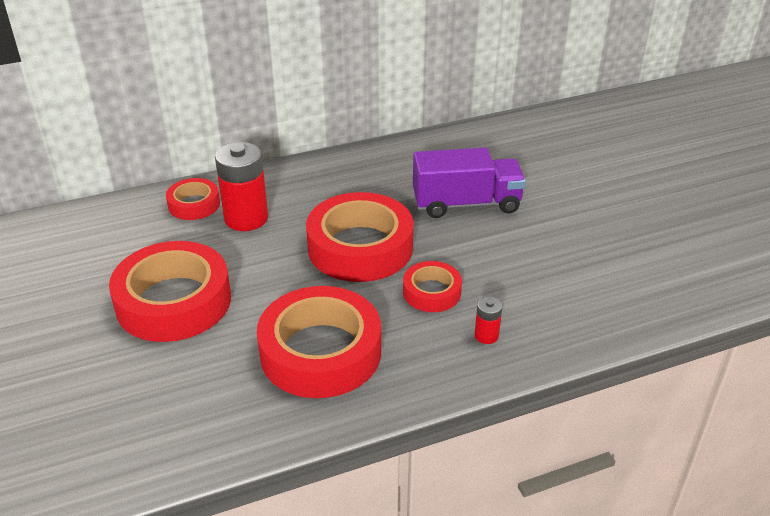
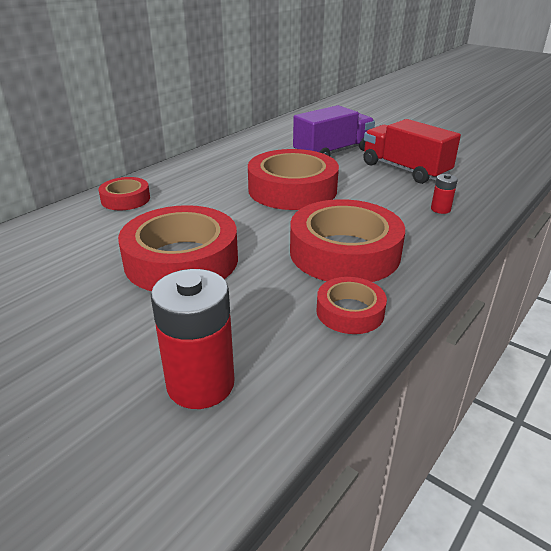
camera: 30 degrees left, 5 degrees down
(246, 218) = (182, 196): red battery -> red battery (200, 384)
(431, 292) = (374, 198): red tape -> red tape (350, 312)
(518, 261) = (404, 170): none -> red truck

